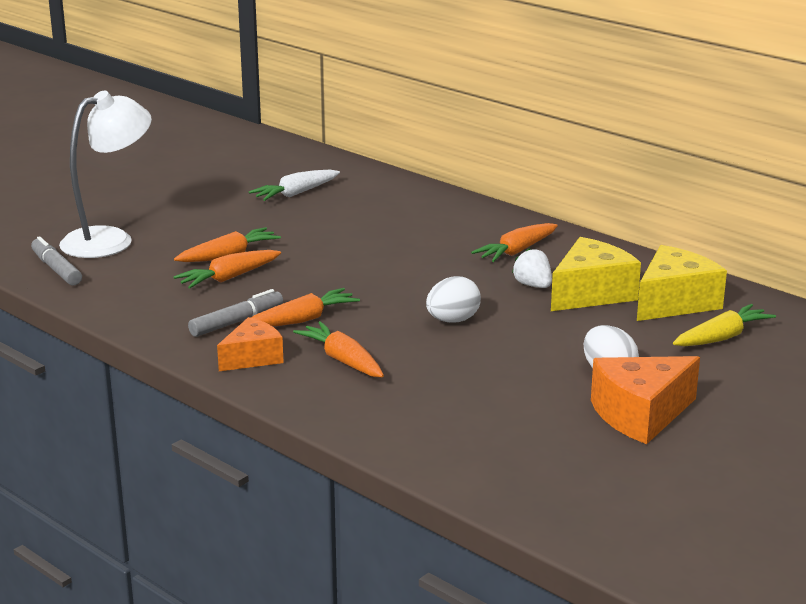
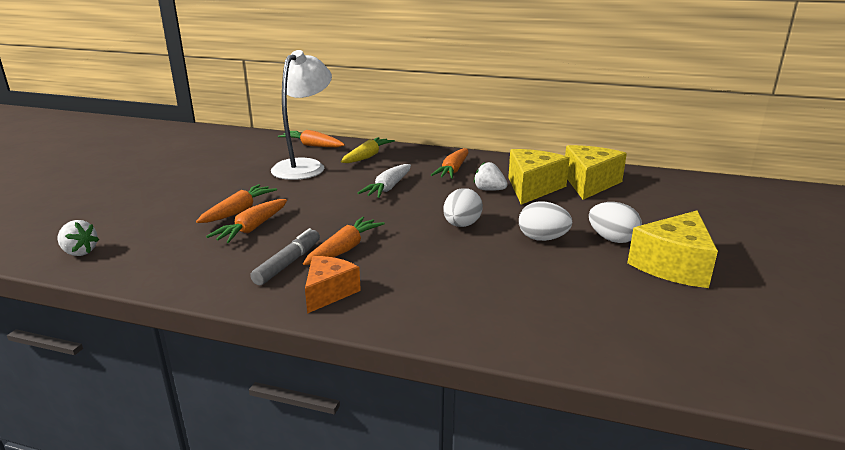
camera: 25 degrees left, 0 degrees up
(56, 269) = (79, 252): grey marker -> white strawberry
(110, 239) = (120, 217): white lamp -> white lamp (304, 166)
(295, 193) = (258, 160): white carrot -> white carrot (388, 188)
(343, 360) = (409, 276): orange carrot -> orange carrot (312, 145)
(527, 355) = (542, 239): none -> white egg
(640, 415) = (673, 265): orange cheese -> yellow cheese
(722, 337) = (647, 199): yellow carrot -> yellow carrot (367, 157)

